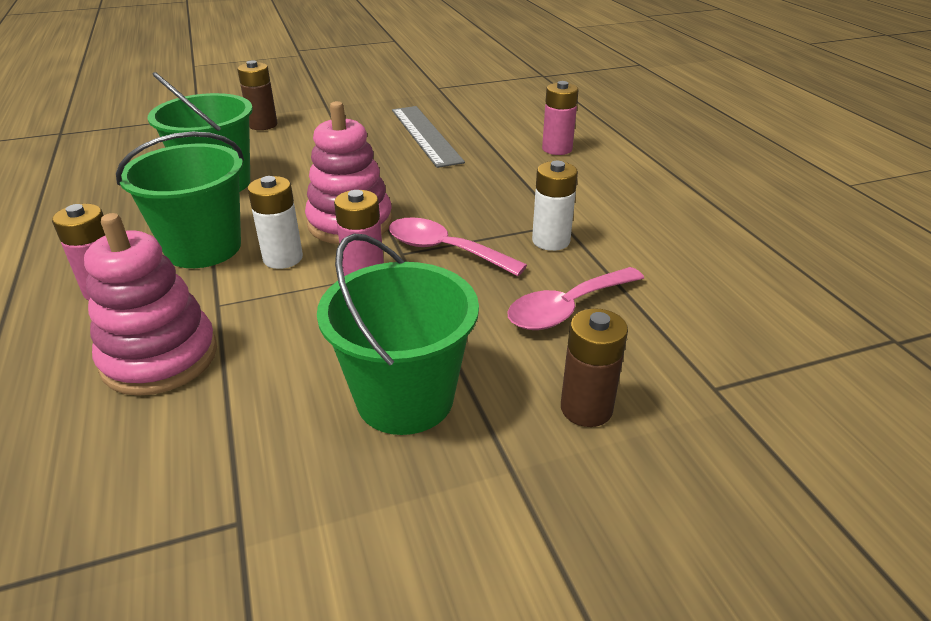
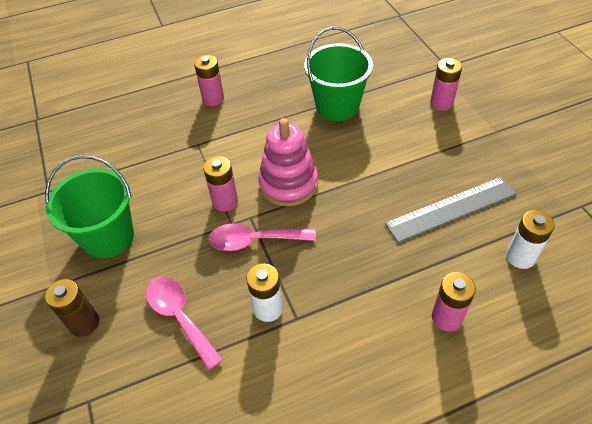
camera: 90 degrees right, 15 degrees up
(160, 358) = (155, 136): pink stacking toy -> none
(203, 248) = (255, 122): green bucket -> none
(263, 125) = (441, 103): brown battery -> pink battery
(283, 258) = (243, 160): white battery -> white battery (520, 257)
(444, 250) = (254, 241): pink spoon -> pink spoon turned 120 degrees counterclockwise

